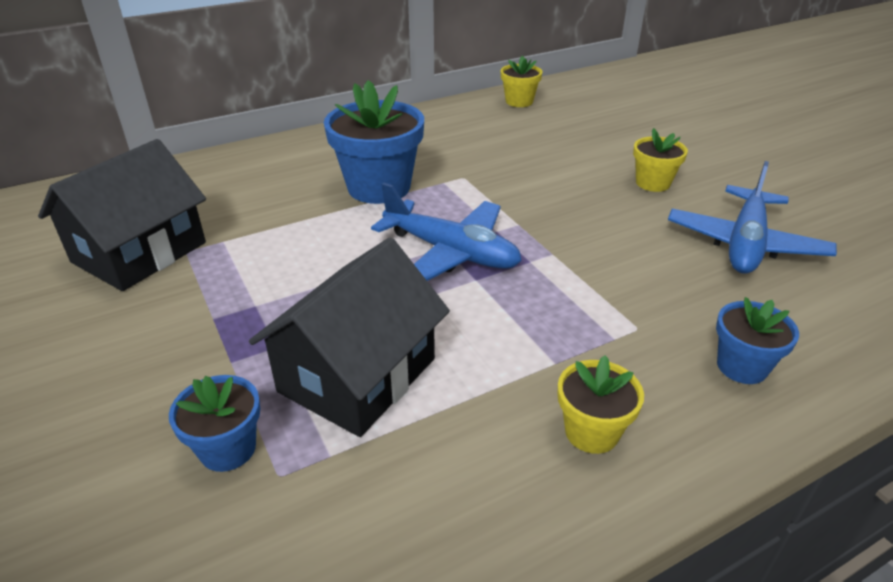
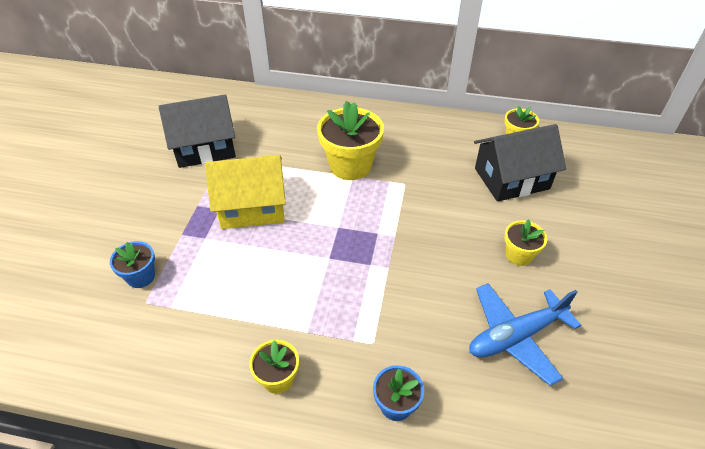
camera: 40 degrees right, 10 degrees up
(303, 280) = (252, 206): none -> yellow house
(357, 375) = (219, 276): black house -> black house (511, 179)
(379, 187) = (350, 165): blue flower pot -> yellow flower pot
(451, 253) = (336, 233): blue plane -> none

